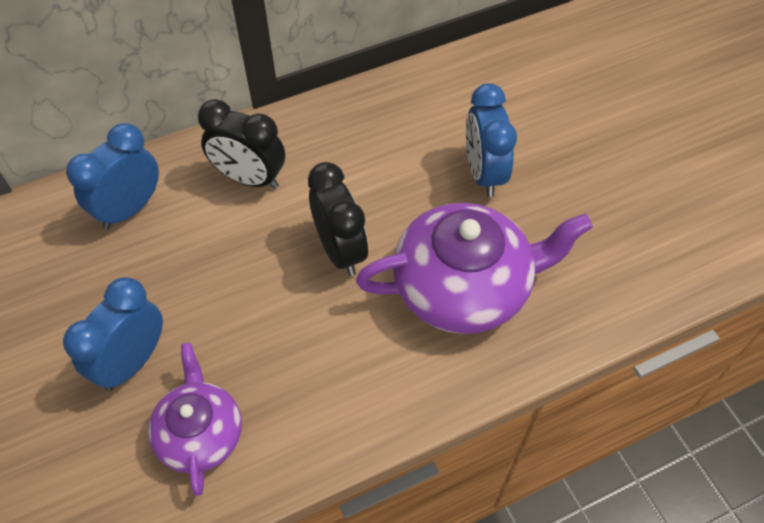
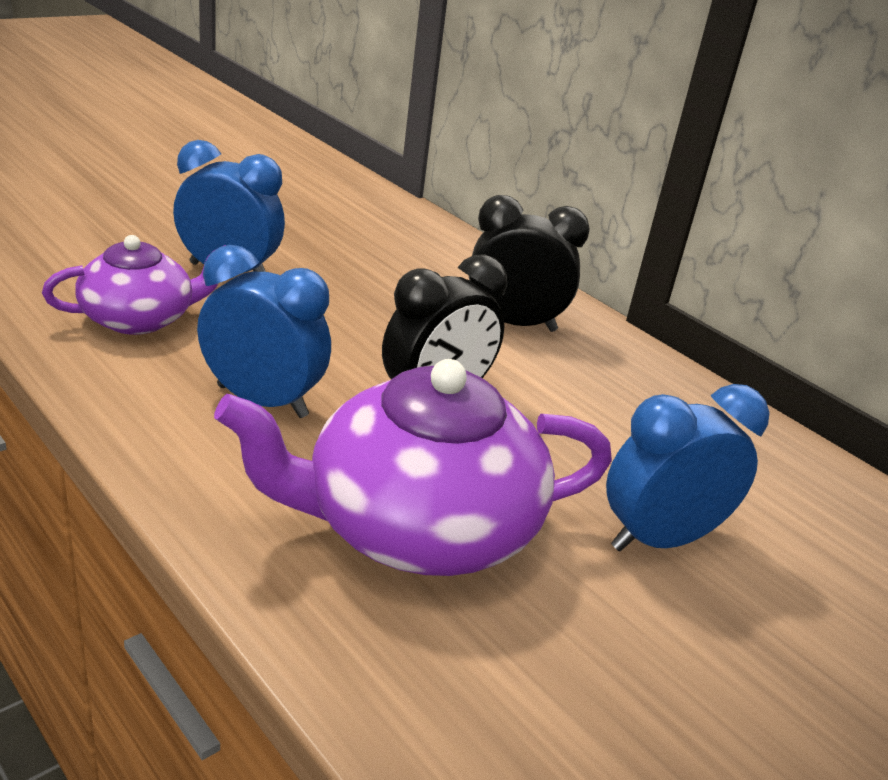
camera: 70 degrees right, 25 degrees down
(129, 209) = (428, 255): blue clock -> blue clock (262, 401)
(249, 178) = (514, 324): black clock -> black clock turned 90 degrees clockwise
(464, 287) = (417, 526): purple teapot -> purple teapot turned 105 degrees clockwise

